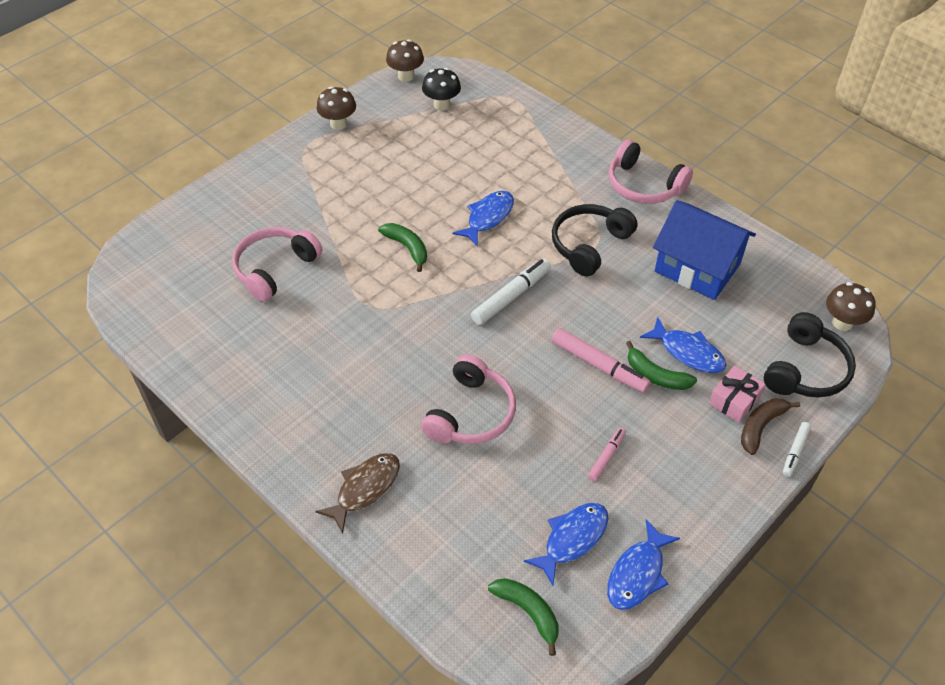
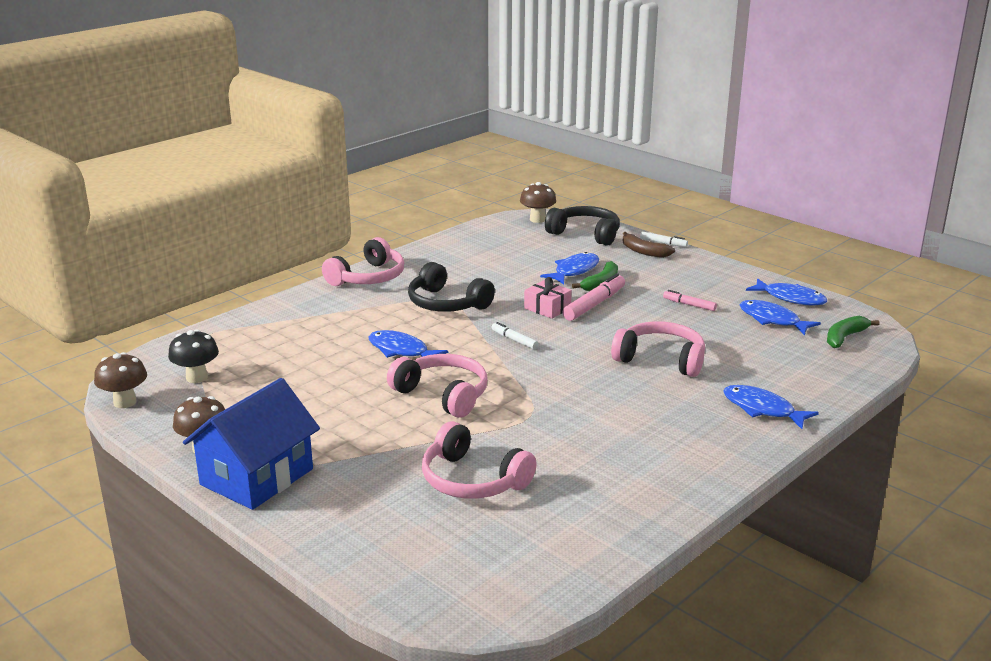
camera: 90 degrees left, 25 degrees down
(365, 489) = (762, 409): brown fish -> blue fish
(407, 248) = (443, 395): green banana -> pink headphones
(511, 296) = (514, 340): white marker -> white marker, size x0.57
(697, 267) = (478, 262): blue house -> blue house (256, 477)
(734, 400) = (620, 258): pink gift -> pink gift (547, 308)

